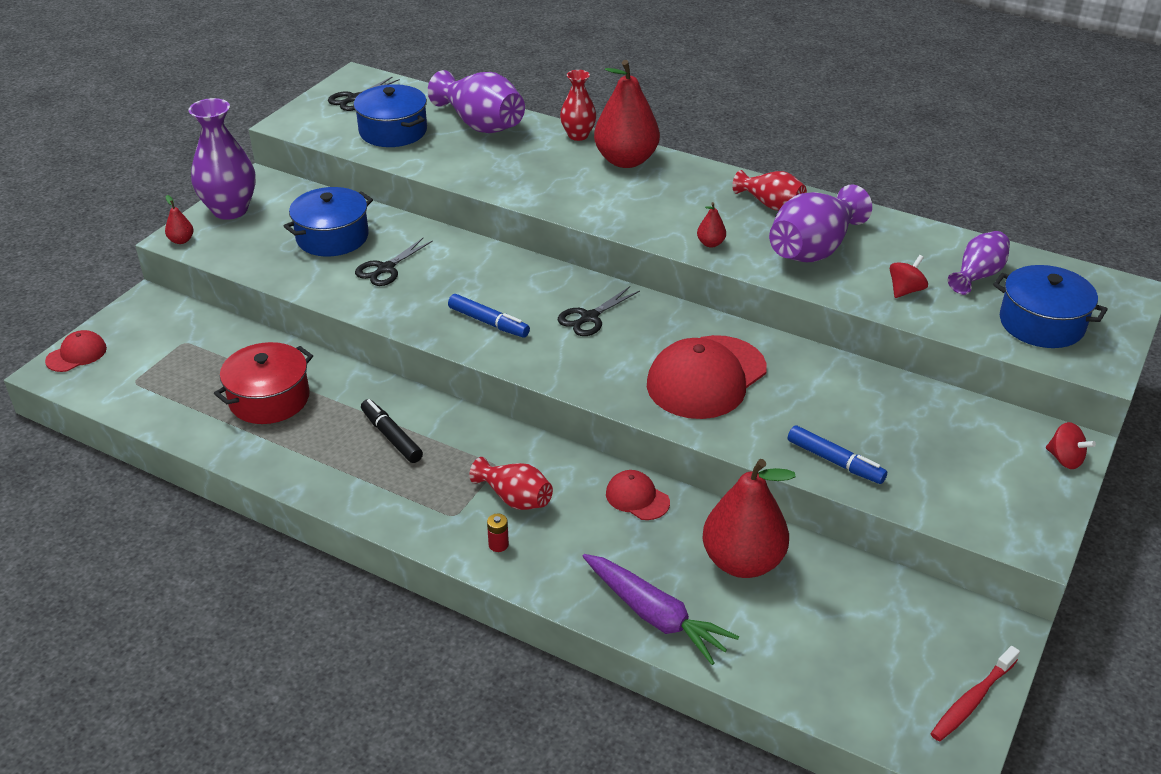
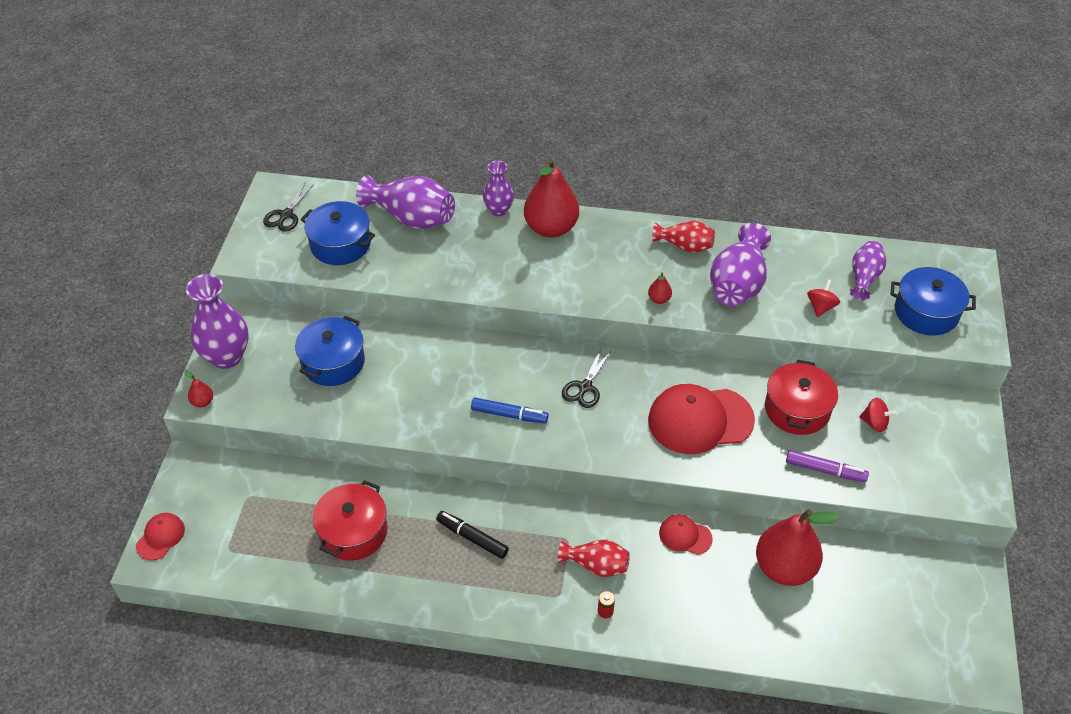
camera: 20 degrees left, 10 degrees up
(385, 269) = (396, 384): black scissors -> none
(578, 135) = (498, 210): red vase -> purple vase
(655, 616) = (746, 635): purple carrot -> none
(706, 377) = (700, 420): red cap -> red cap turned 60 degrees clockwise
(833, 395) = (797, 409): none -> red pot
(835, 461) = (825, 470): blue marker -> purple marker
(972, 700) = (980, 631): red toothbrush -> none
(1065, 459) = (974, 420): red spinning top -> red spinning top (874, 423)

